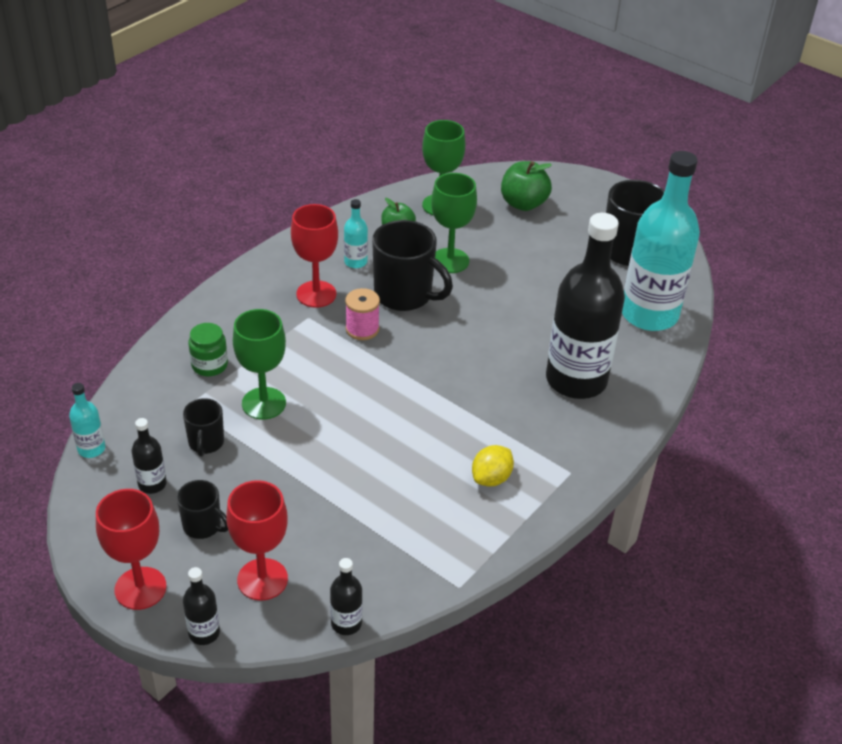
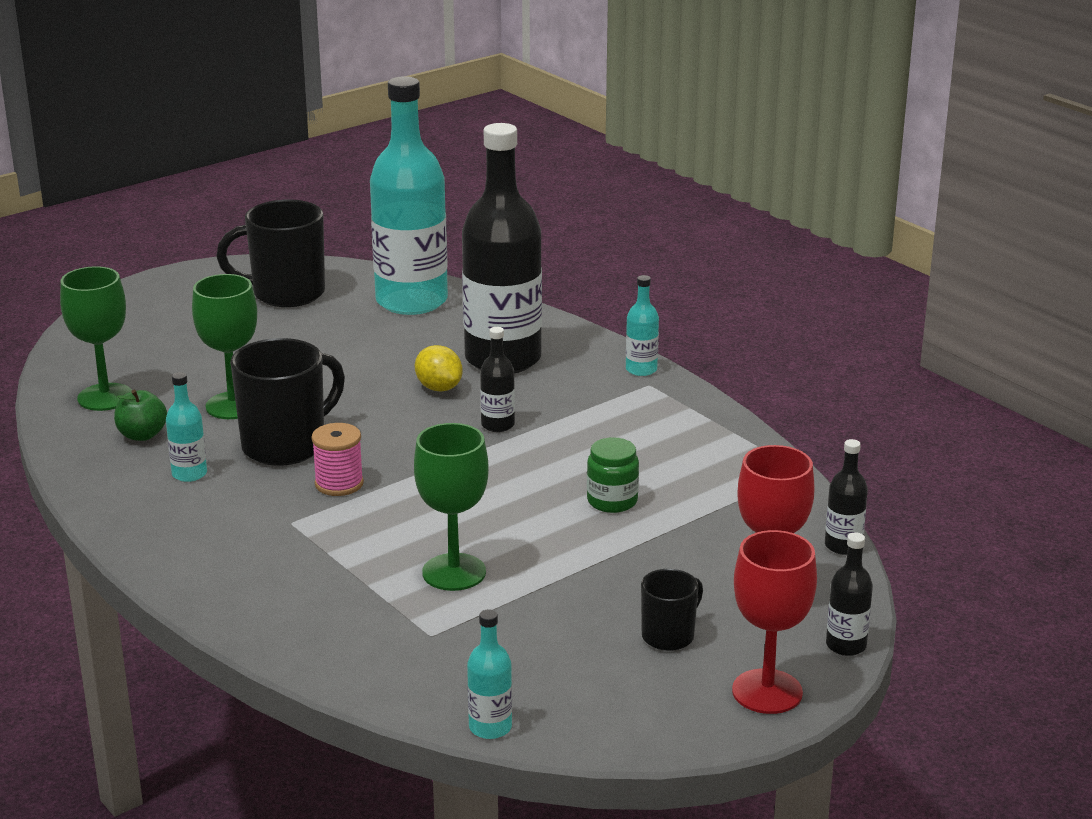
camera: 75 degrees left, 15 degrees down
(152, 484) = (580, 674): black bottle -> black bottle (498, 425)
(206, 443) = (515, 624): black mug -> none
(209, 365) = (353, 612): green jar -> green jar (612, 501)
(316, 294) = (243, 511): red goblet -> none
(491, 478) = (644, 431): yellow lemon -> yellow lemon (439, 388)
(523, 204) = (146, 341): green apple -> none
(595, 464) = (641, 369): none -> turquoise bottle

